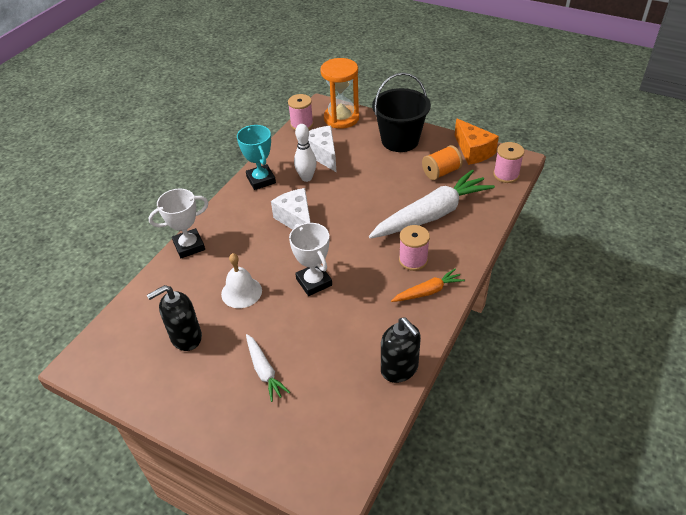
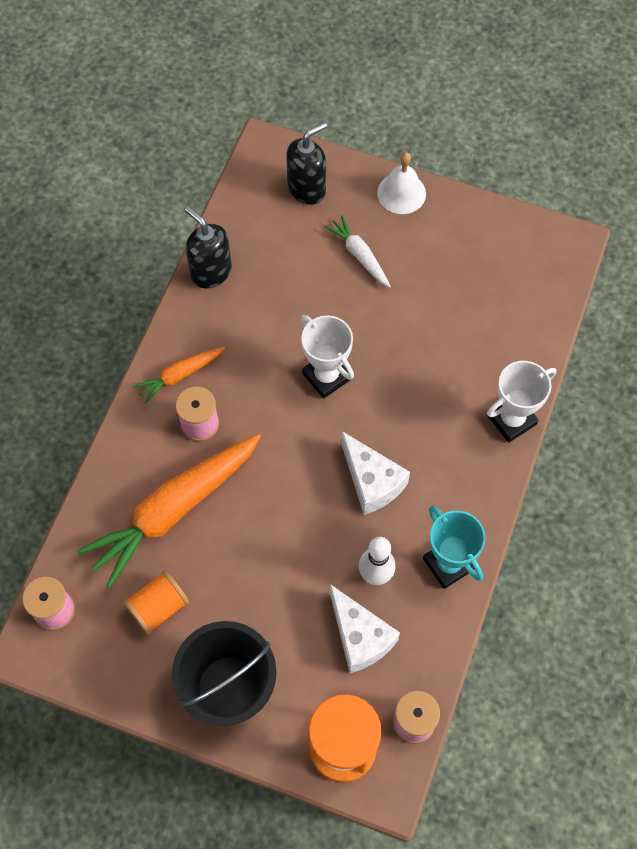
camera: 170 degrees right, 20 degrees up
(186, 337) = (462, 286): black soap dispenser -> black soap dispenser (307, 188)
(241, 292) = (416, 353): white bell -> white bell (401, 193)
(432, 215) = (174, 510): white carrot -> orange carrot
(473, 151) = (102, 668): orange cheese -> none

